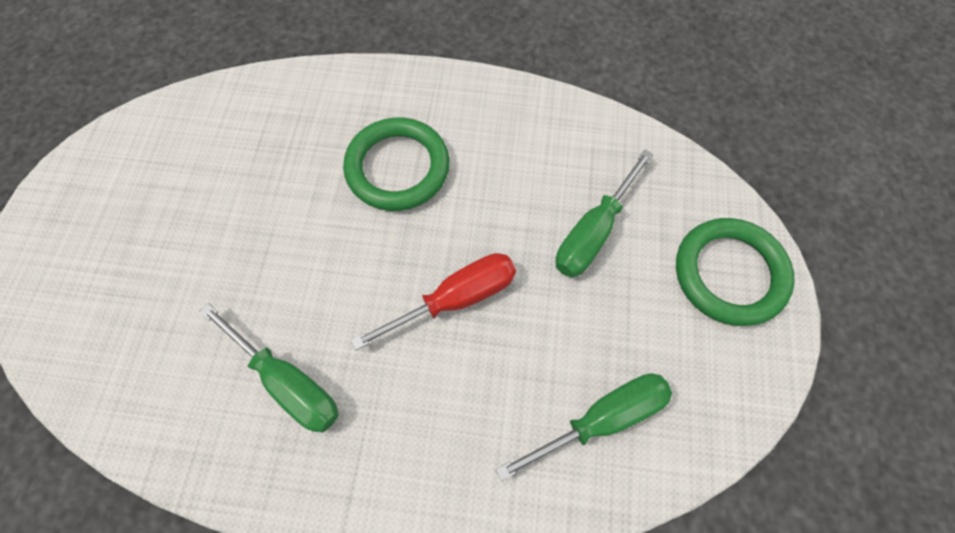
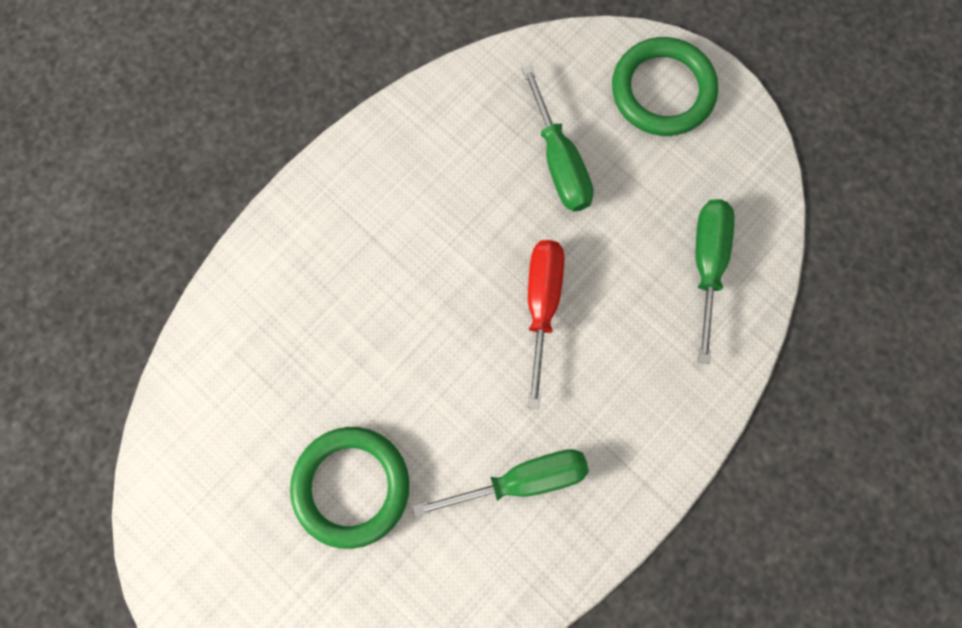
camera: 55 degrees left, 10 degrees up
(397, 168) = (384, 274): green ring -> green ring (351, 486)

